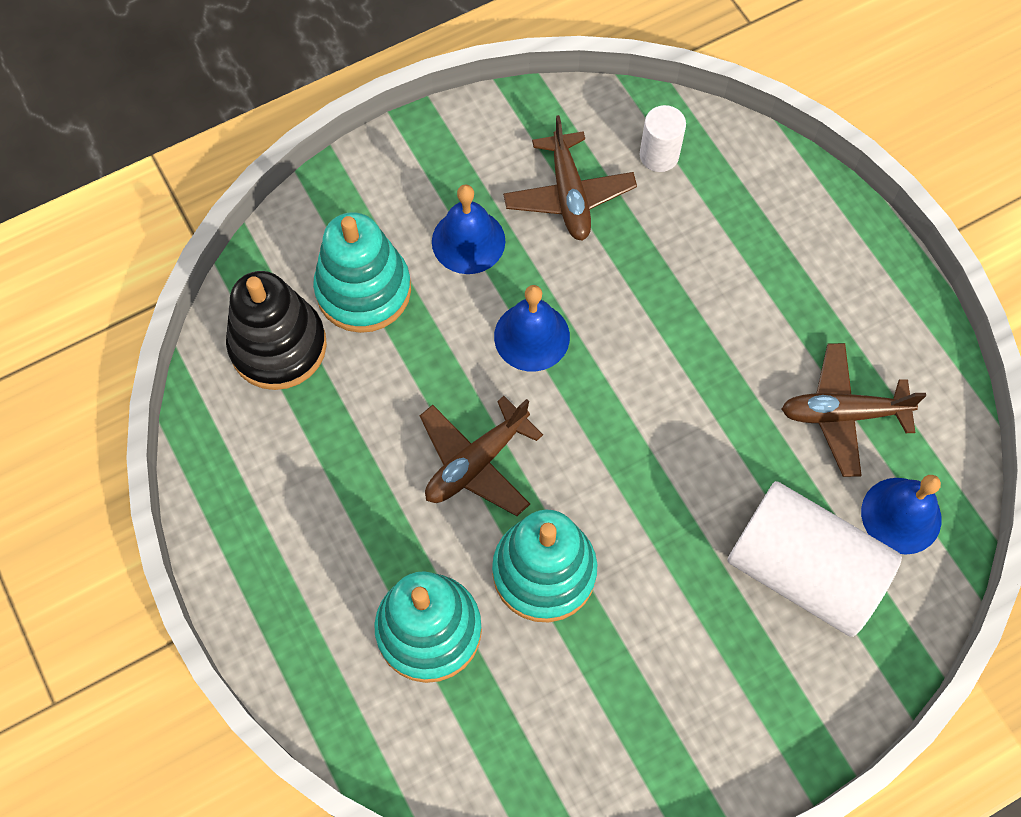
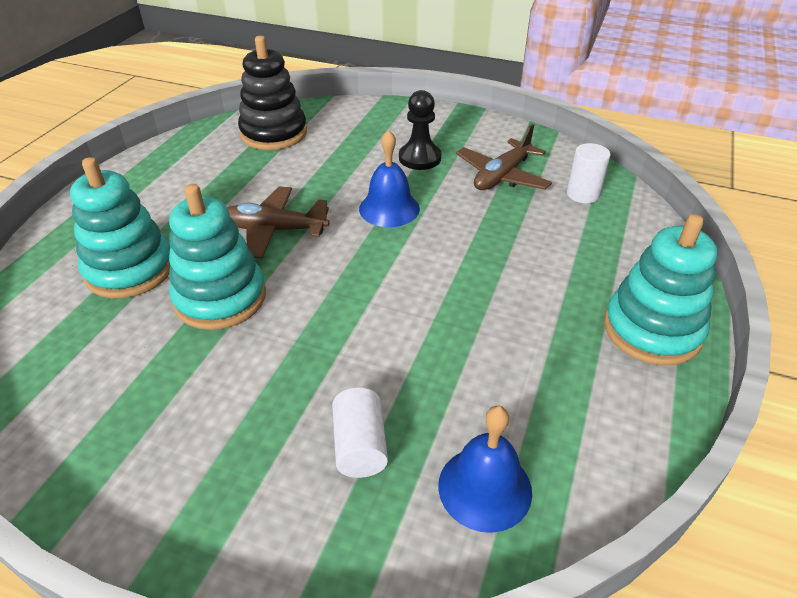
camera: 50 degrees right, 25 degrees down
(363, 290) = (341, 141): turquoise stacking toy -> turquoise stacking toy (652, 330)
(468, 241) = (419, 158): blue bell -> black pawn
(803, 570) = (360, 446): white cylinder -> white cylinder, size x0.48
(843, 414) = (528, 389): brown plane -> none

